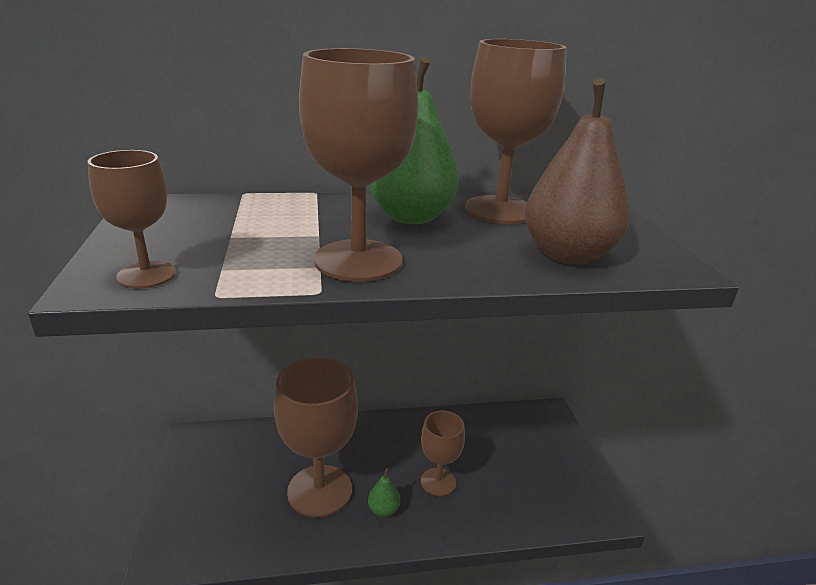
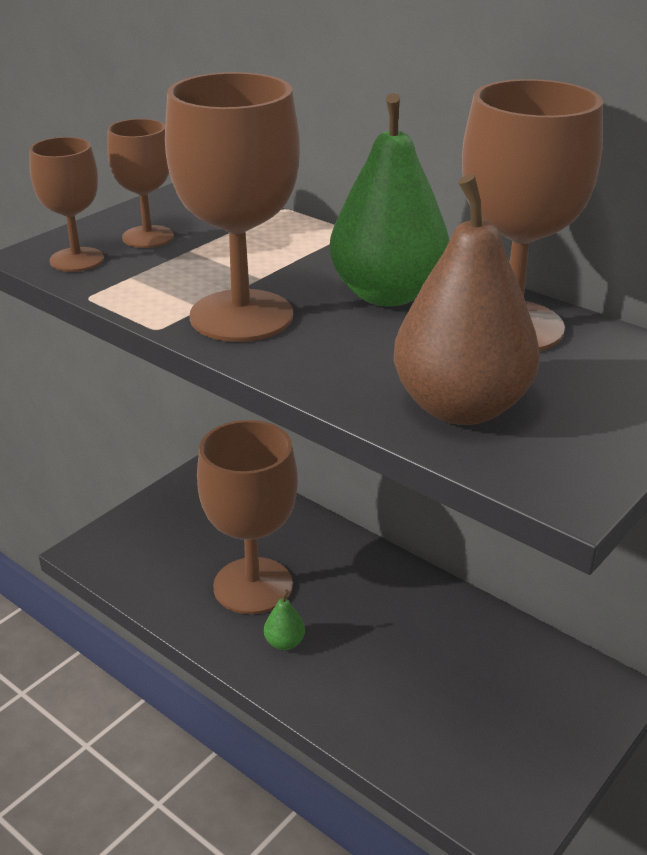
camera: 50 degrees right, 5 degrees up
(438, 482) = (369, 659): brown goblet -> brown goblet (148, 237)

